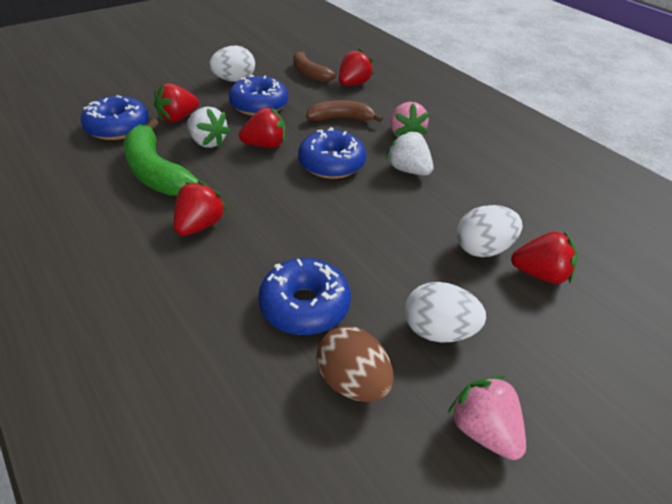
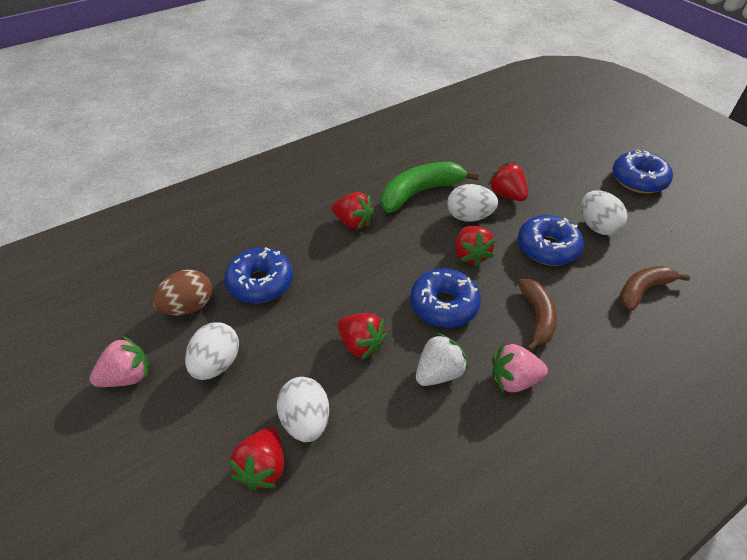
camera: 95 degrees right, 5 degrees up
(118, 127) = (482, 163): blue donut -> blue donut (638, 180)
(208, 142) = (469, 217): white strawberry -> white egg
(353, 84) = (632, 335): red strawberry -> red strawberry (361, 344)

